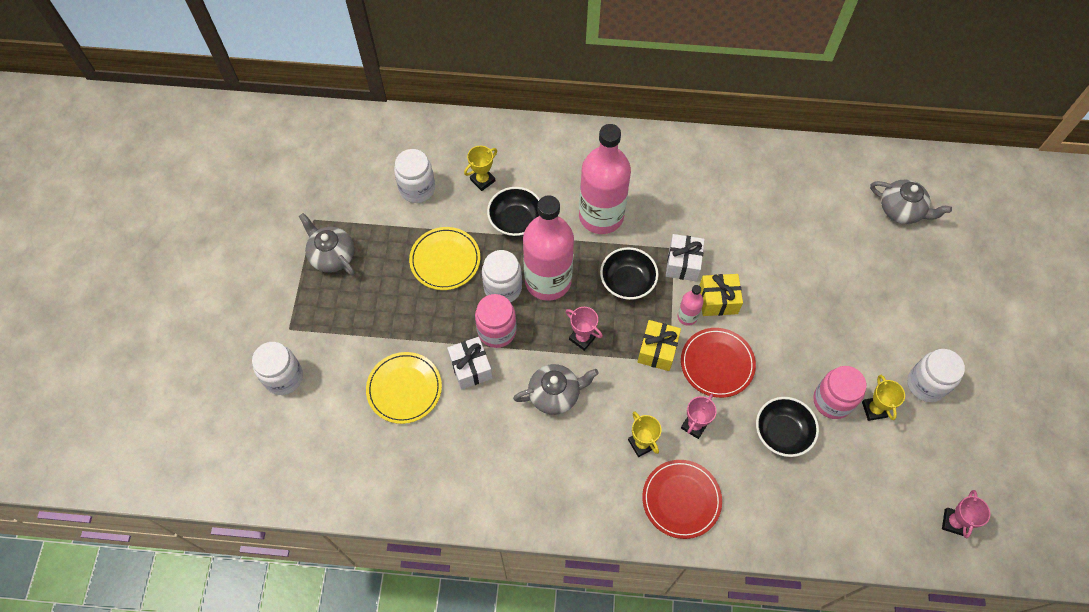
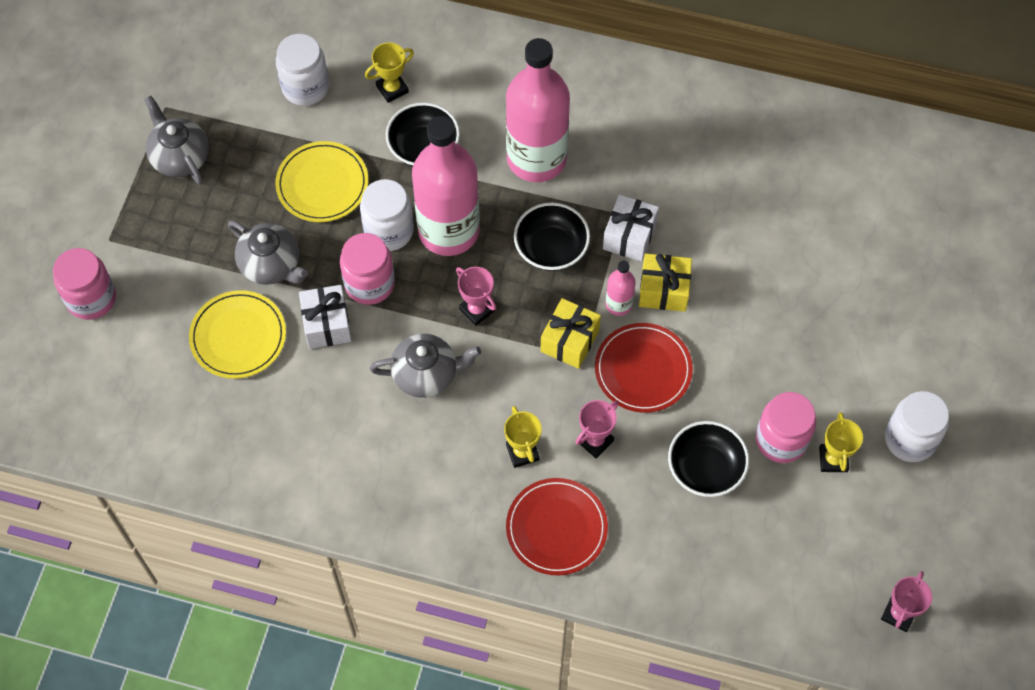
camera: 10 degrees right, 0 degrees up
(284, 377) = (91, 298): white jar -> pink jar
(901, 210) = (939, 211): grey teapot -> grey teapot (271, 265)

